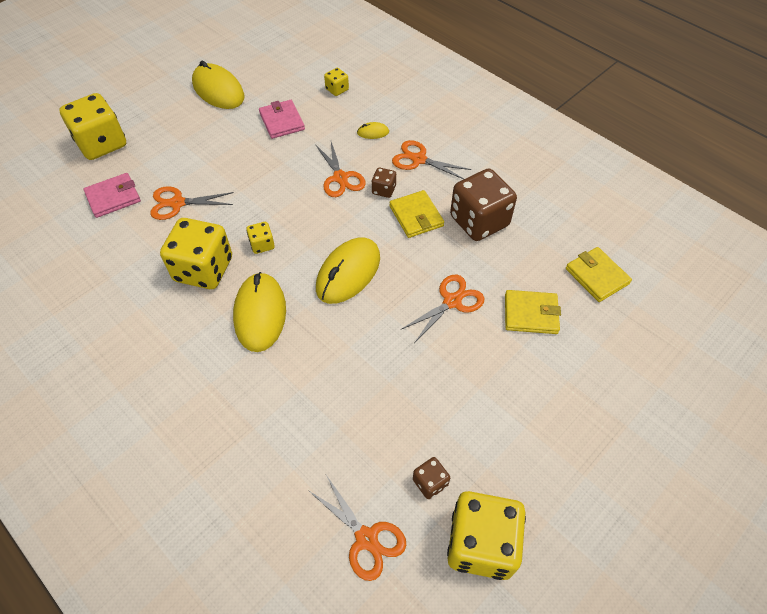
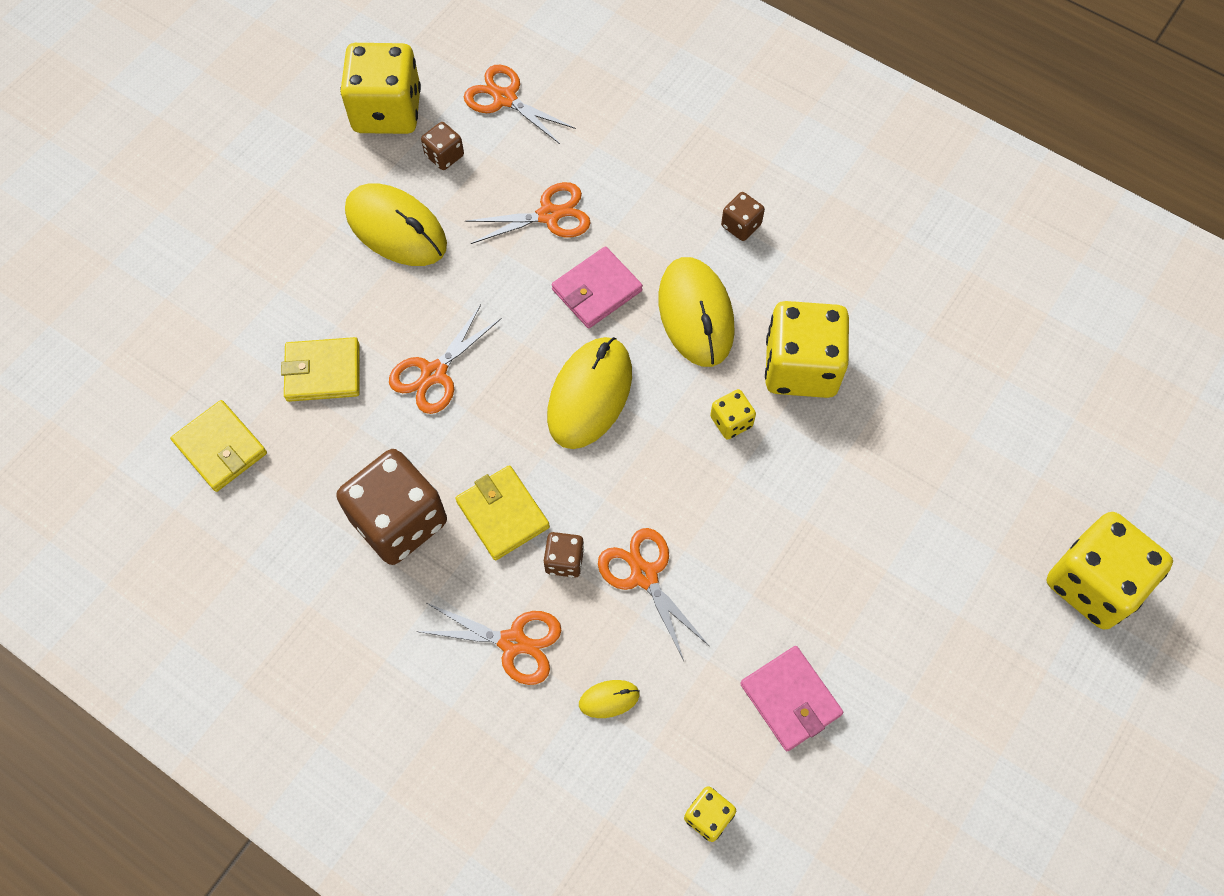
camera: 170 degrees right, 10 degrees up
(113, 197) = (1003, 471): pink wallet -> pink wallet (596, 290)
(177, 203) = (895, 476): orange scissors -> orange scissors (549, 215)
(200, 375) = (741, 225): none -> brown dice
(218, 90) = (950, 769): yellow mouse -> yellow mouse (396, 228)

